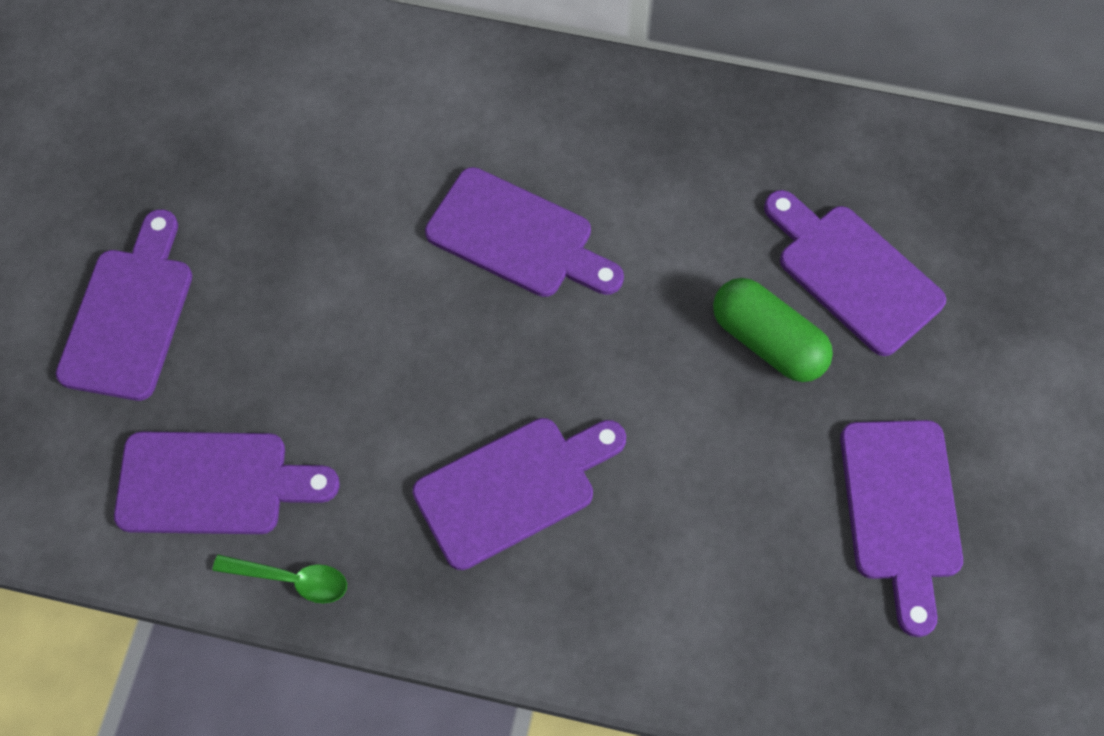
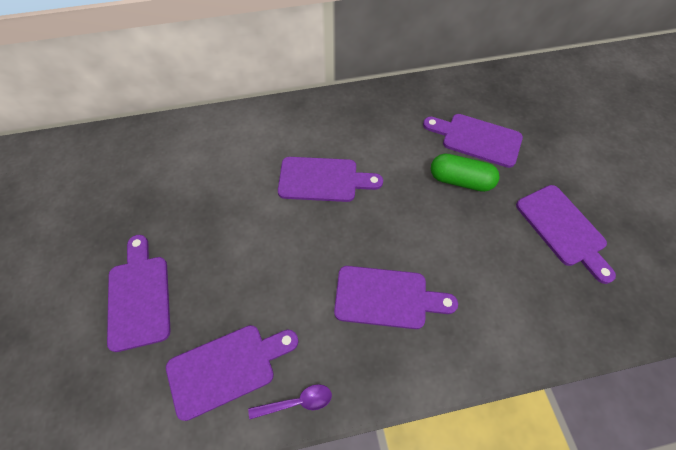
camera: 25 degrees left, 5 degrees down
(291, 579) = (296, 402): green spoon -> purple spoon
(513, 488) = (386, 297): purple cutting board -> purple cutting board turned 60 degrees clockwise

